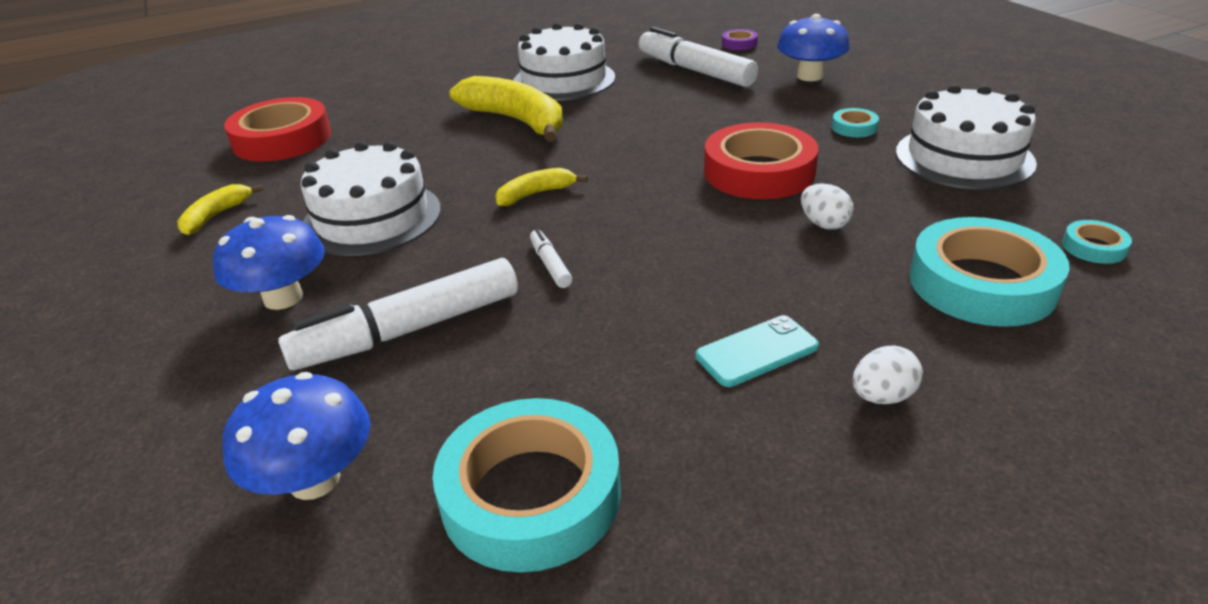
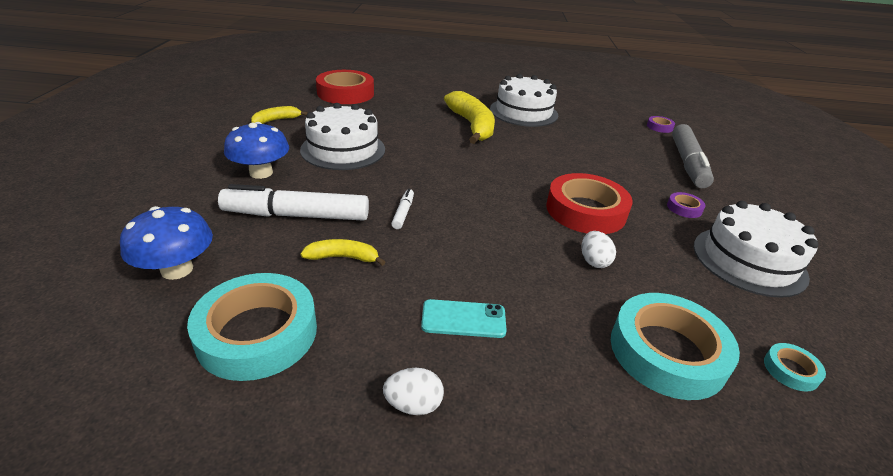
camera: 25 degrees right, 0 degrees up
(536, 194) = (438, 170): yellow banana -> yellow banana (343, 257)
(695, 70) = (611, 133): white marker -> none
(809, 76) = (688, 164): blue mushroom -> grey marker
(854, 127) = (684, 208): turquoise tape -> purple tape
(882, 396) = (511, 389): white egg -> white egg (413, 404)

